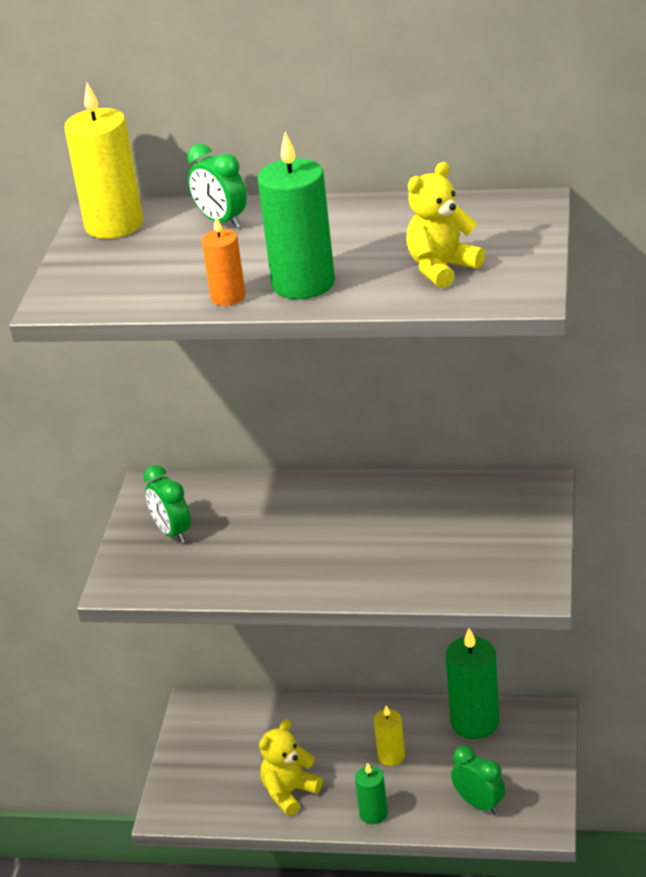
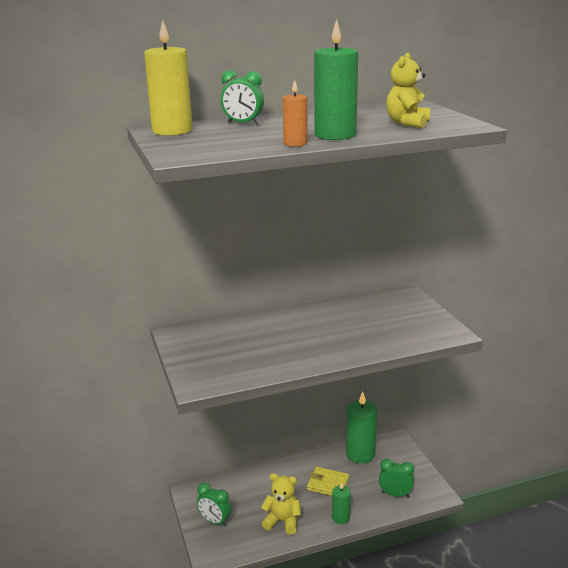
camera: 30 degrees left, 10 degrees down
(172, 532) = (209, 351): green clock -> green clock (215, 521)
(289, 792) = (282, 521): yellow teddy bear -> yellow teddy bear turned 90 degrees clockwise
(391, 756) = (328, 484): yellow candle -> yellow wallet

